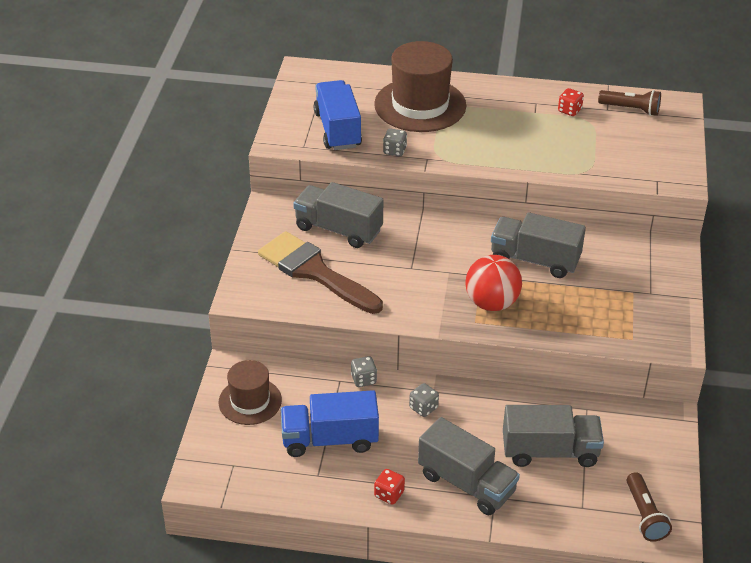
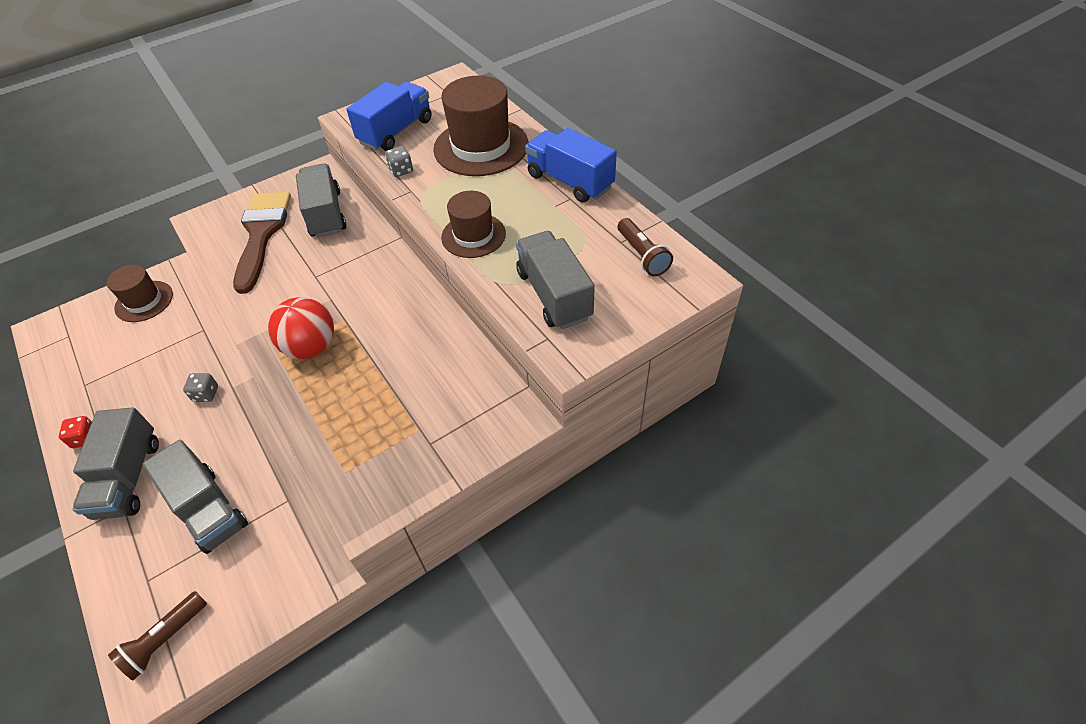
camera: 50 degrees right, 10 degrees up
(330, 439) = (129, 366): blue truck -> blue truck (570, 181)
(363, 379) = (214, 341): grey dice -> none
(519, 158) = (473, 235): none -> brown hat
(535, 260) = (399, 337): grey truck -> grey truck (554, 295)
(569, 110) = (585, 222): red dice -> none

